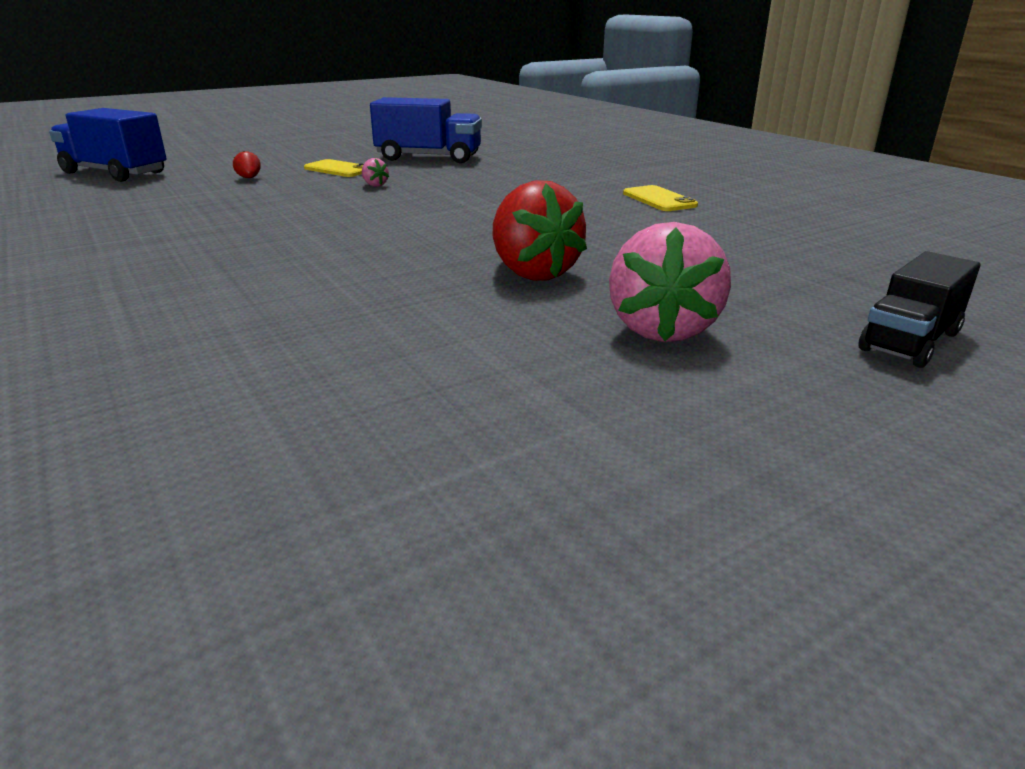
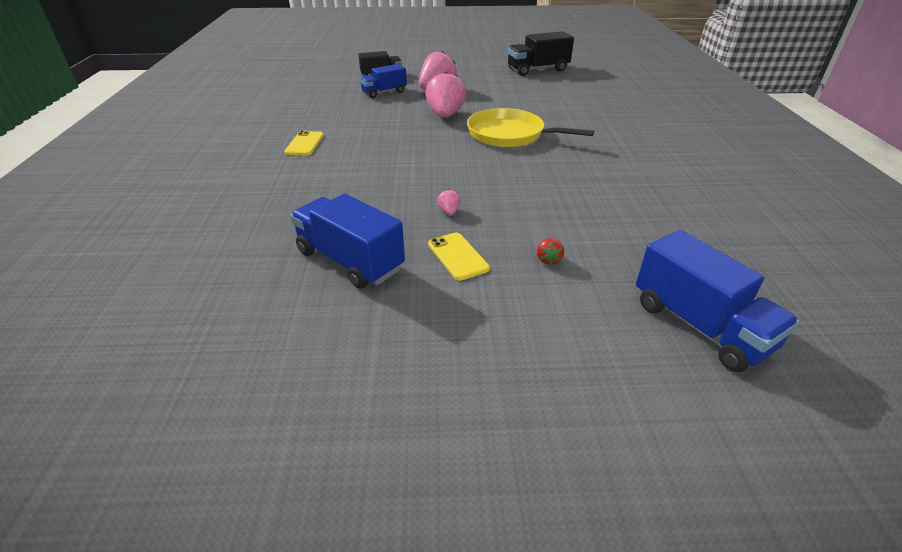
camera: 150 degrees left, 10 degrees up
(362, 264) = (510, 134): none -> yellow pan
(436, 576) = (537, 70): none -> black truck
(533, 273) = (445, 115): red strawberry -> pink strawberry
(762, 292) = (384, 92): none -> blue truck

